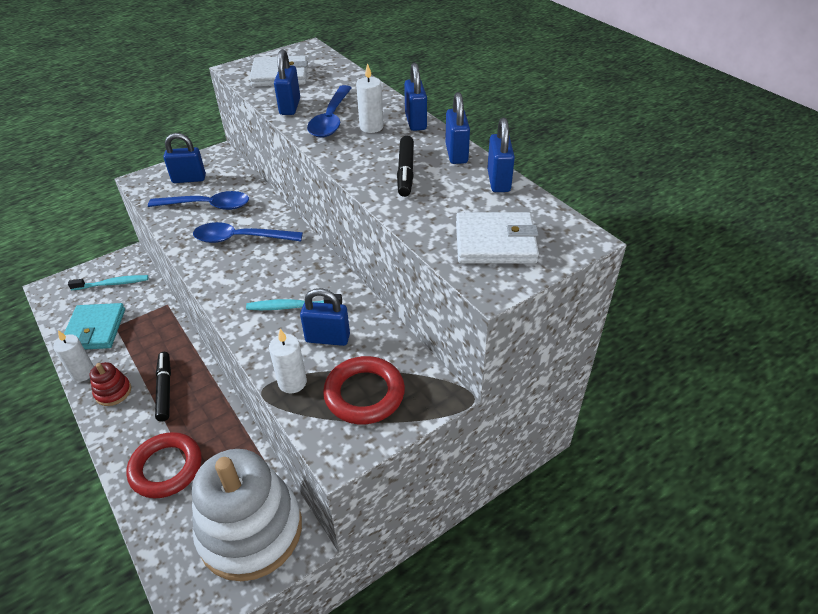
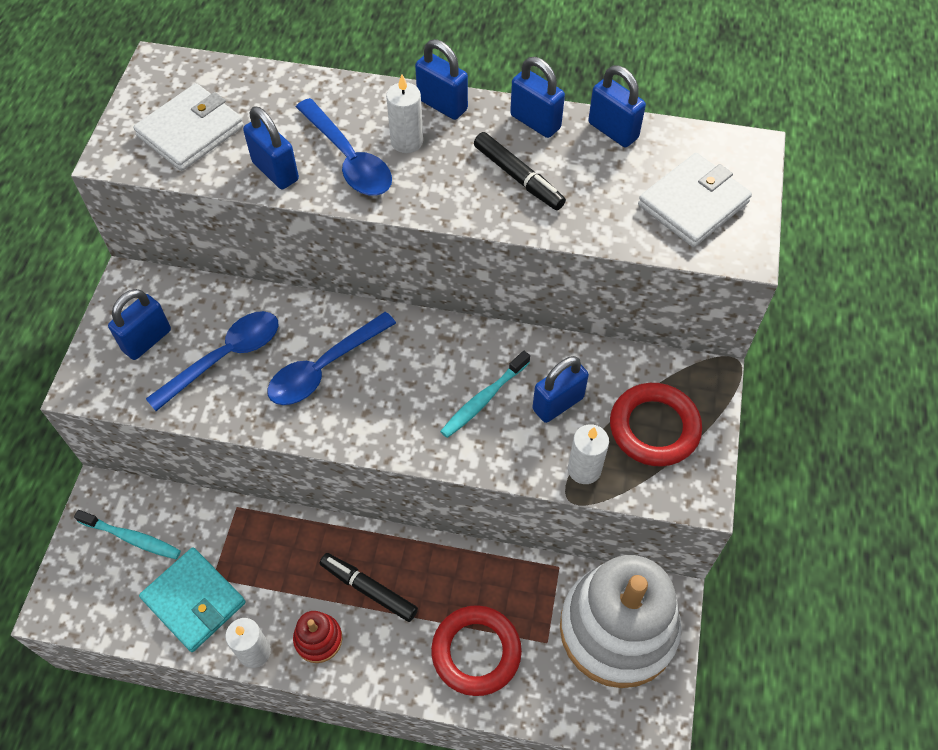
camera: 45 degrees left, 15 degrees up
(112, 284) = (132, 538): turquoise toothbrush -> turquoise toothbrush turned 75 degrees clockwise

